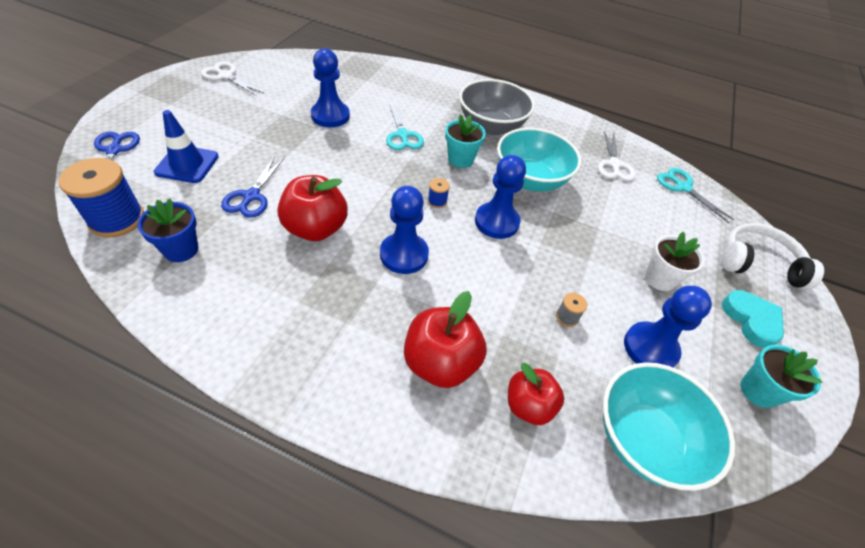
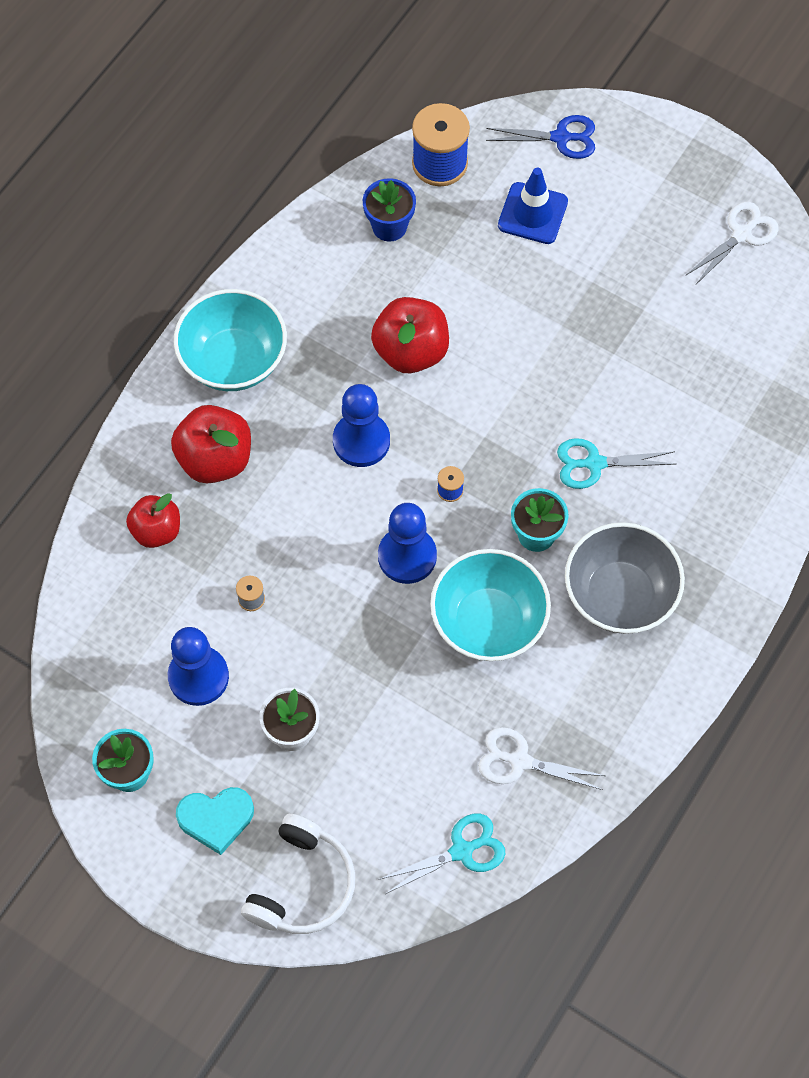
camera: 105 degrees right, 15 degrees up
(251, 197) = (469, 284): blue scissors -> none
(330, 116) = (641, 371): blue pawn -> none
(644, 439) = (104, 628): turquoise bowl -> turquoise bowl (234, 360)

